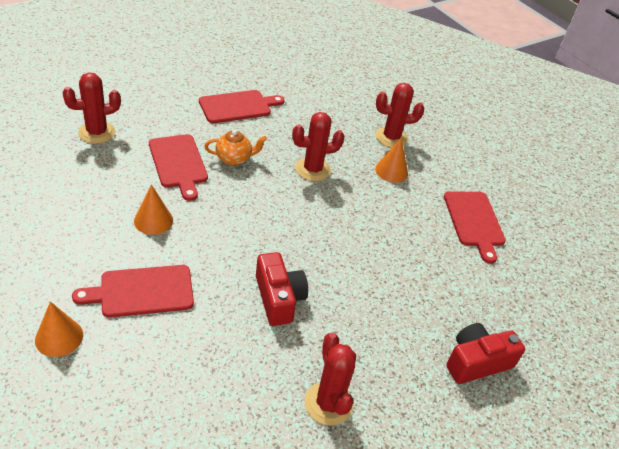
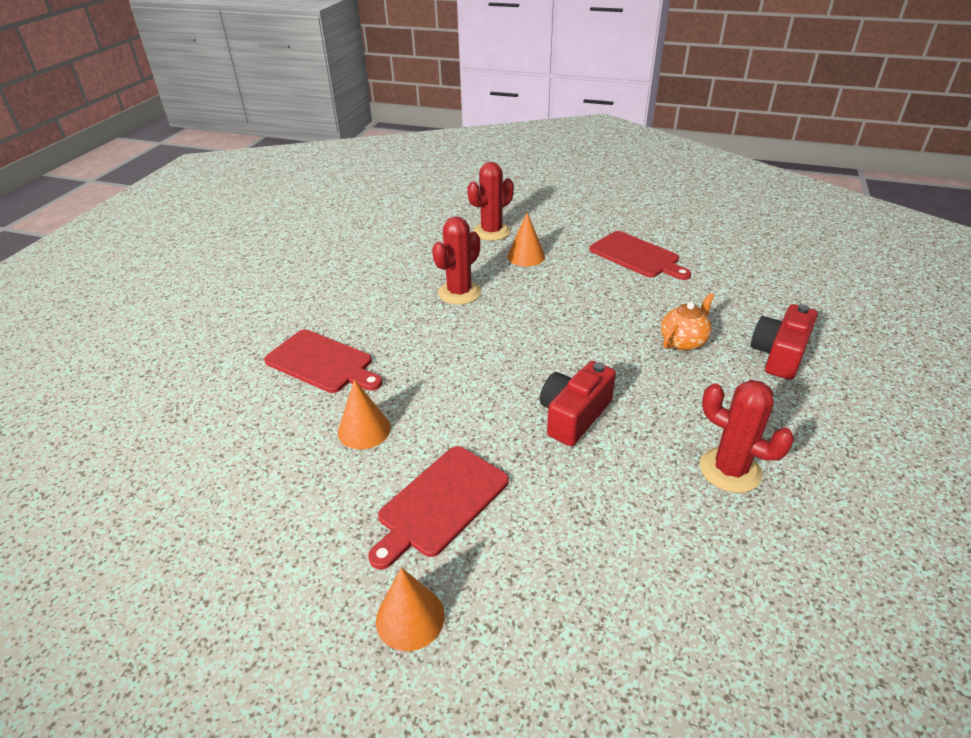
camera: 30 degrees left, 5 degrees down
(97, 132) = (189, 387): red cactus -> none
(234, 159) = (374, 326): orange teapot -> orange teapot (683, 341)
(238, 106) = (319, 281): red cutting board -> none
(279, 298) = (574, 415): red camera -> red camera turned 90 degrees counterclockwise

